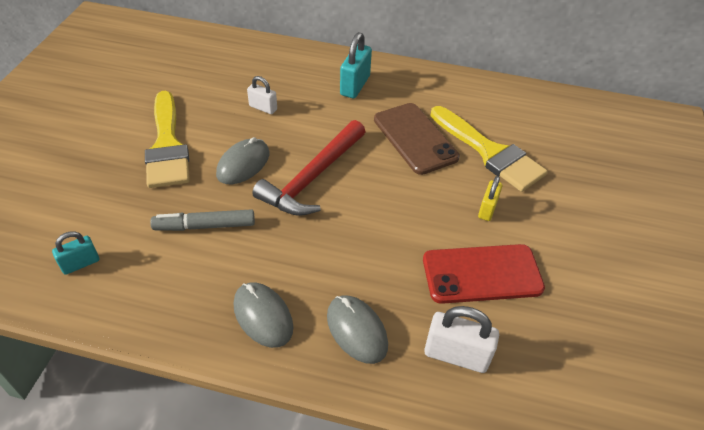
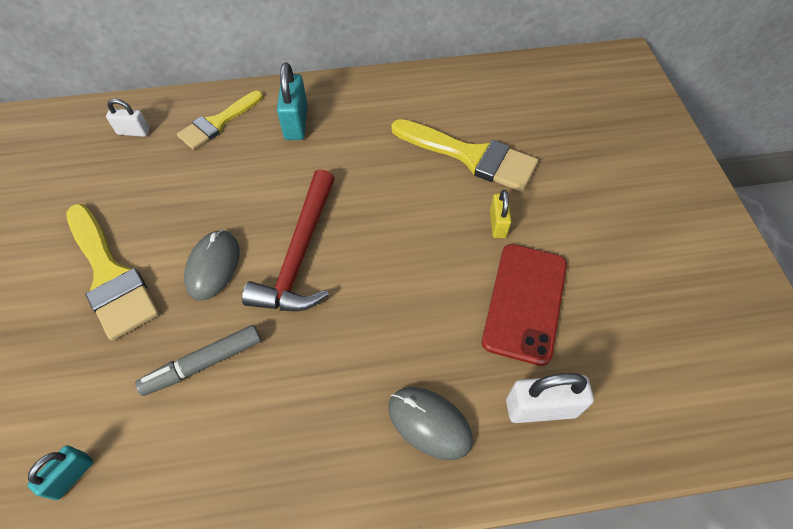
camera: 20 degrees left, 10 degrees up
(263, 108) = (204, 185): white padlock -> white padlock (134, 132)
(263, 316) = (321, 450): grey mouse -> none
(294, 68) = (218, 123): none -> yellow brush
(415, 138) = (388, 166): brown phone -> none
(482, 274) = (525, 302): red phone -> red phone turned 45 degrees counterclockwise

